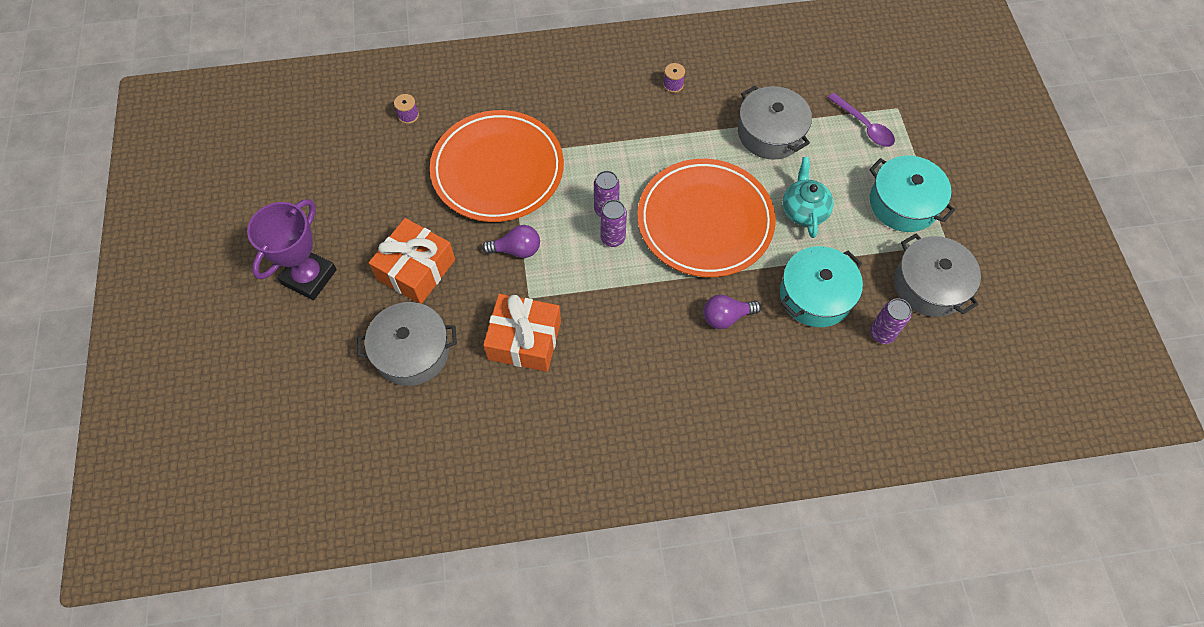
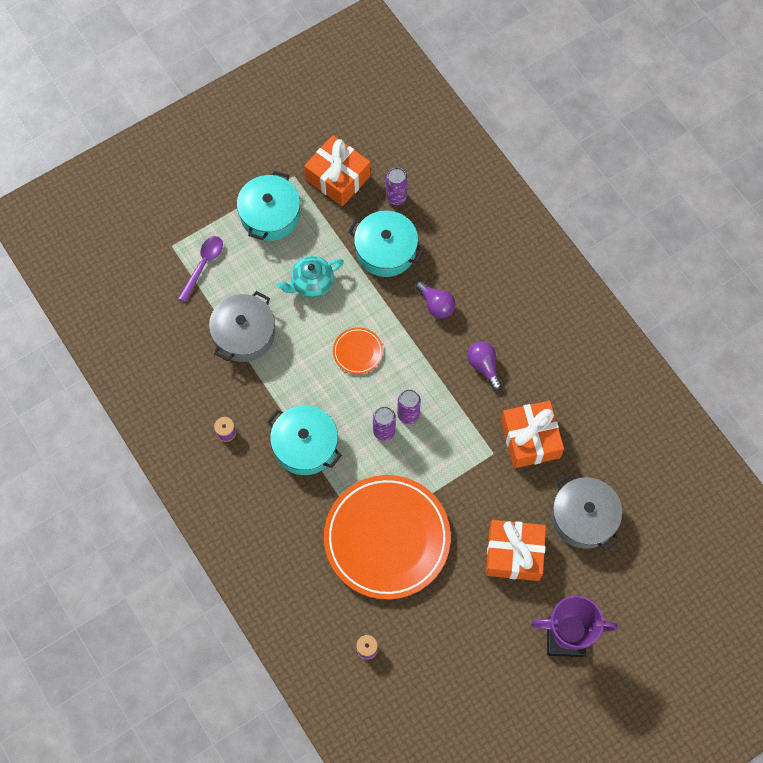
camera: 115 degrees left, 5 degrees up
(516, 250) = (456, 484): purple light bulb -> purple light bulb (483, 366)
(627, 140) = (305, 445): none -> turquoise pot
(705, 221) = (358, 352): orange plate -> orange plate, size x0.42
(929, 285) = (338, 178): grey pot -> orange gift

